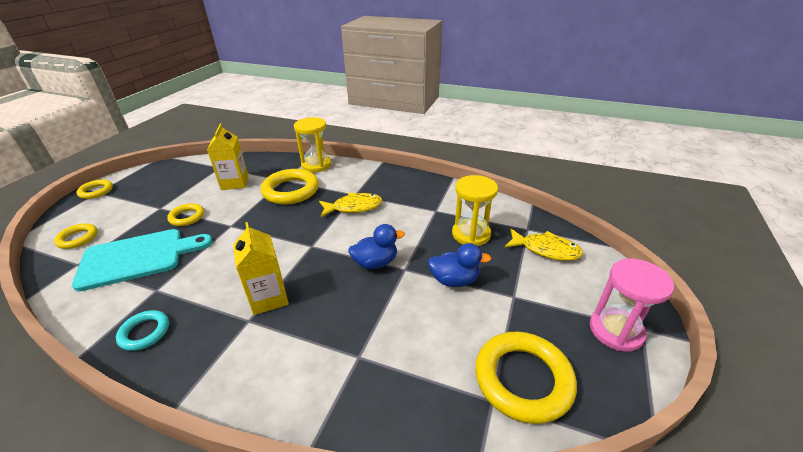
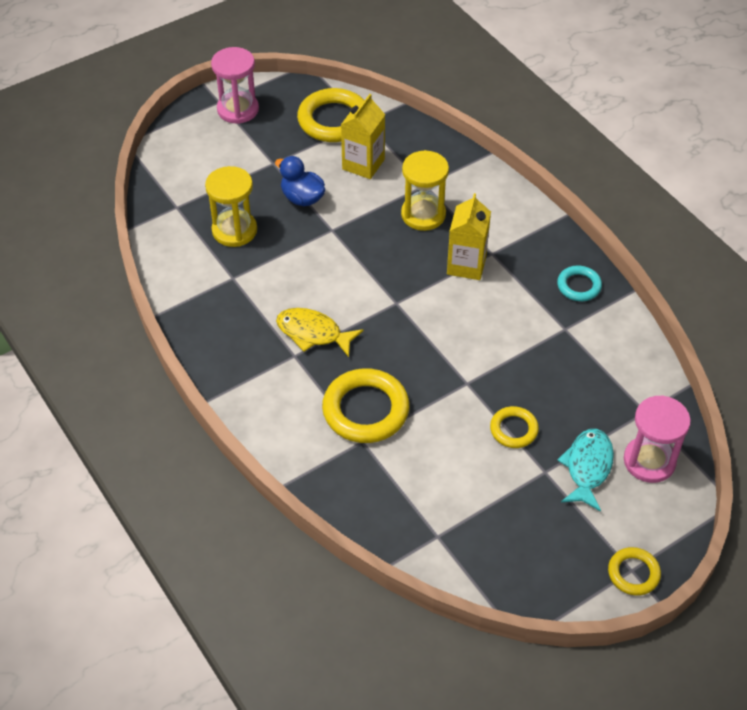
camera: 145 degrees left, 15 degrees up
(78, 238) = (649, 461): yellow ring -> pink hourglass
(128, 219) = (587, 467): none -> turquoise fish
(138, 257) = (579, 385): turquoise cutting board -> none
(235, 183) = (430, 474): yellow carton -> yellow carton (363, 164)
(316, 165) = (296, 451): yellow hourglass -> yellow hourglass (423, 214)
(375, 263) = (351, 249): blue duck -> none
(546, 250) = (193, 180): yellow fish -> none

